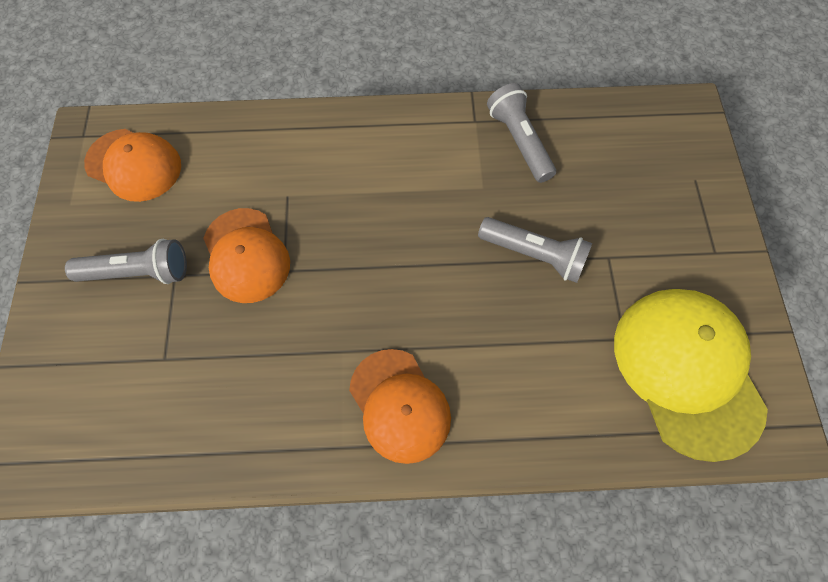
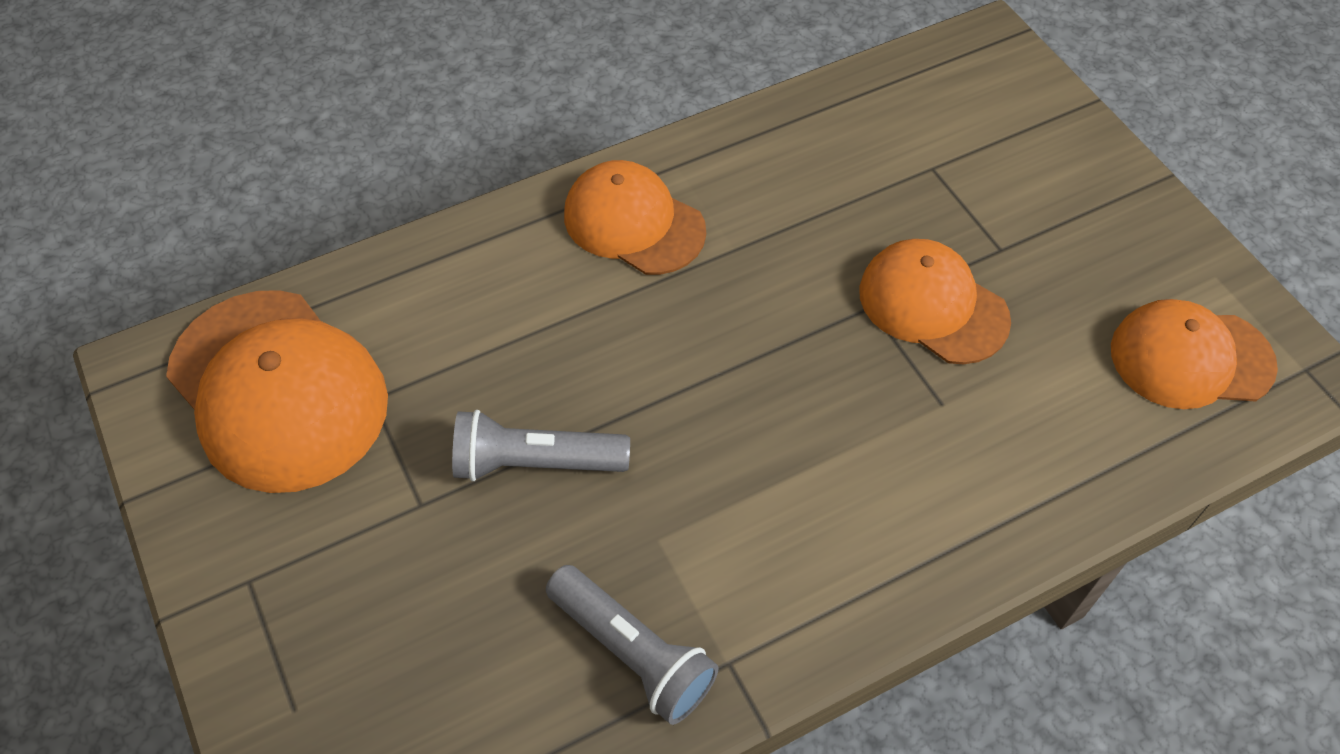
camera: 155 degrees right, 10 degrees down
(138, 272) = (1047, 235): grey flashlight -> none
(687, 371) = (278, 390): yellow cap -> orange cap

